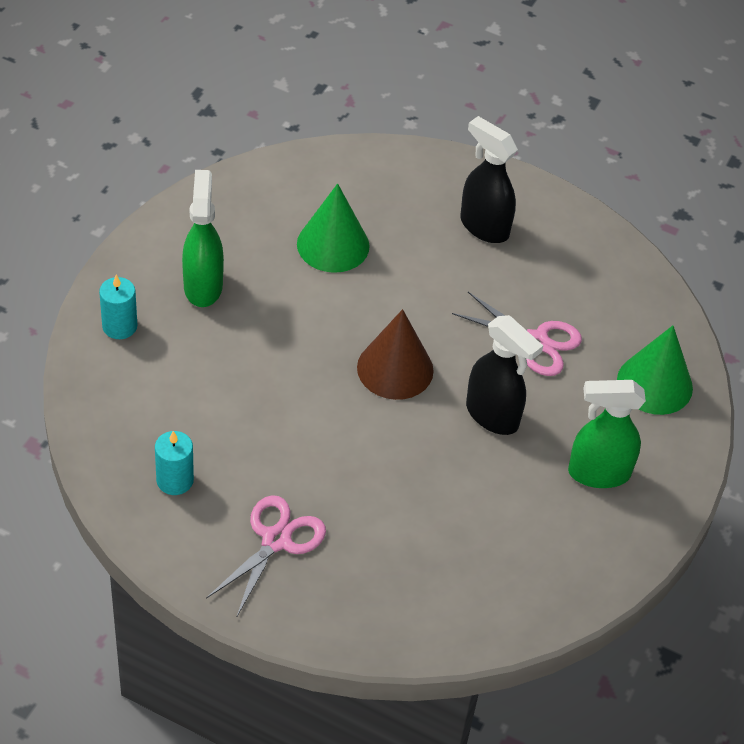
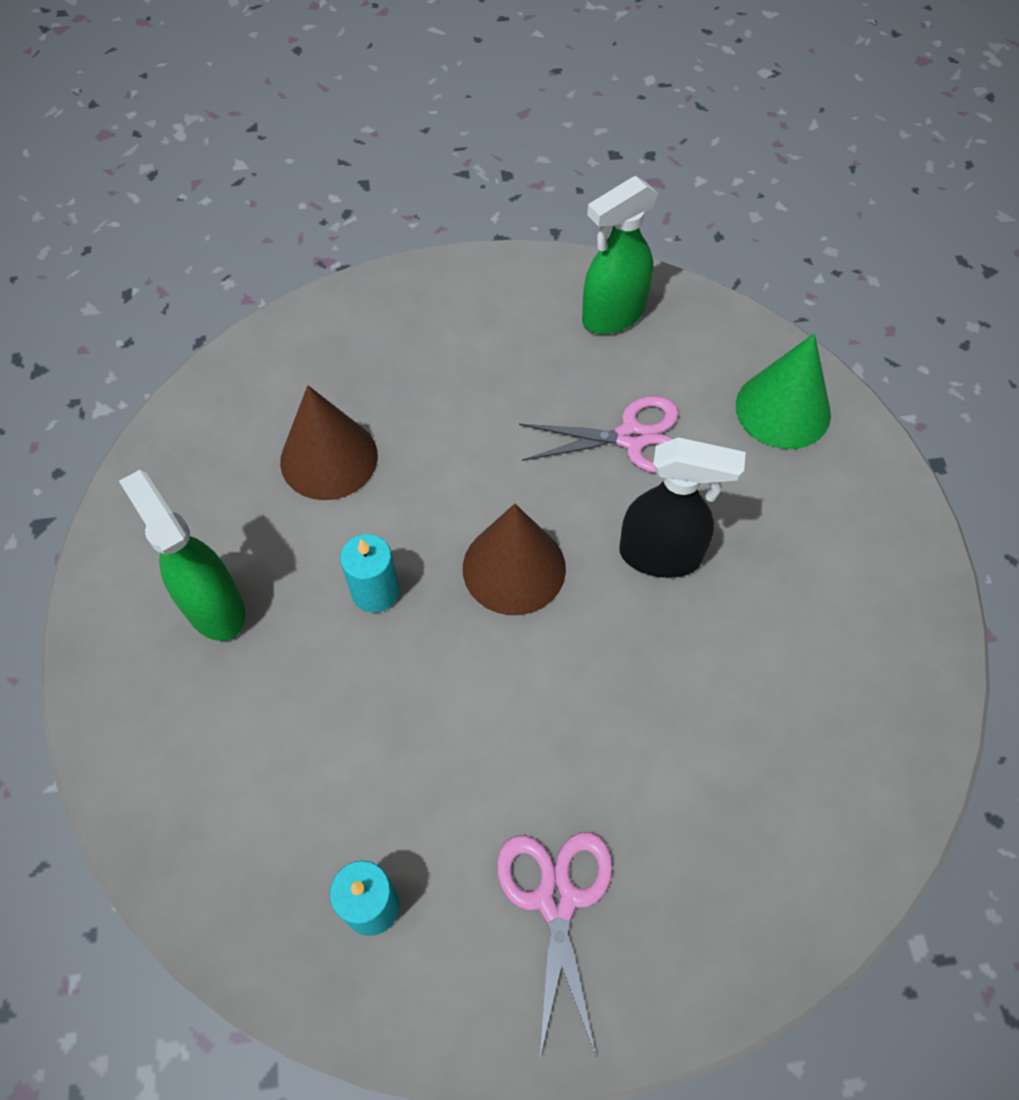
camera: 30 degrees left, 10 degrees up
(119, 326) = (146, 731): turquoise candle -> turquoise candle (375, 591)
(333, 245) = (329, 458): green cone -> brown cone
(483, 226) = (473, 338): black spray bottle -> none
(598, 473) = (818, 551): green spray bottle -> green spray bottle (612, 315)

